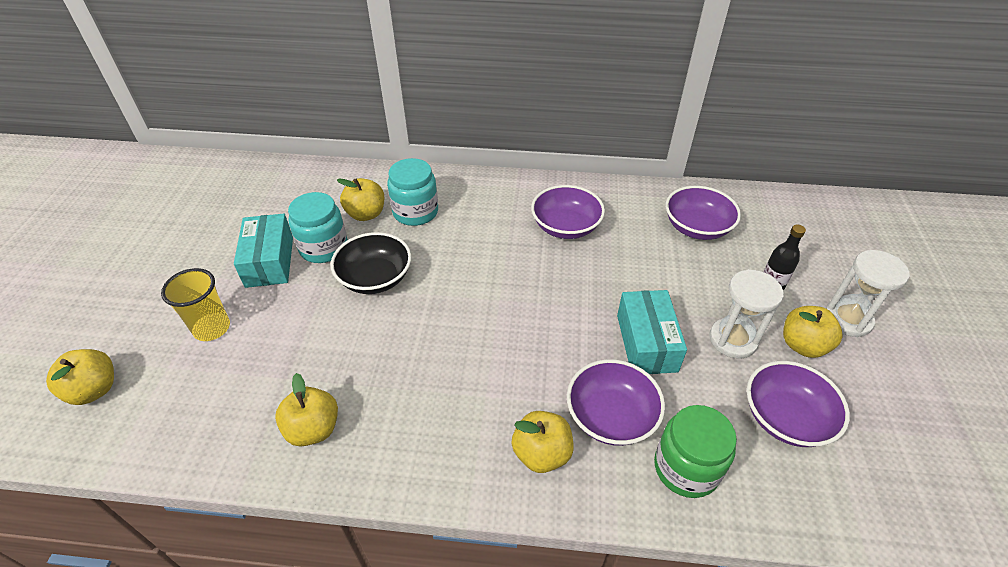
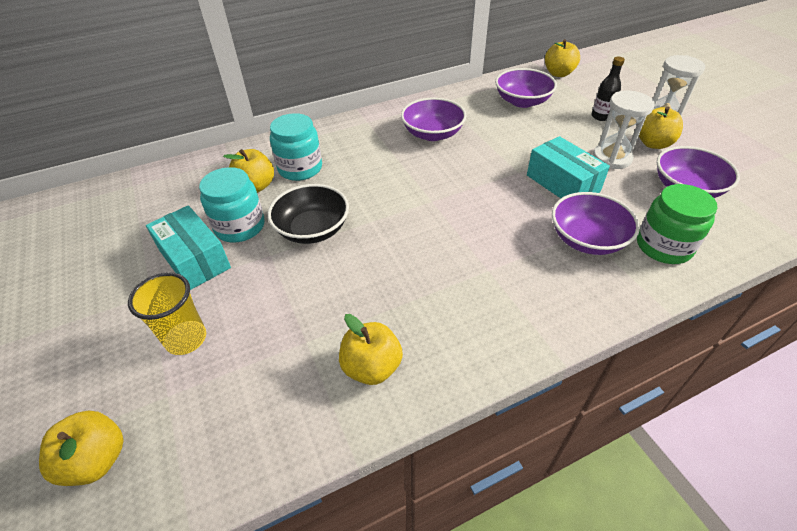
camera: 30 degrees left, 0 degrees up
(541, 453) = (567, 287): yellow apple -> yellow apple (558, 73)

